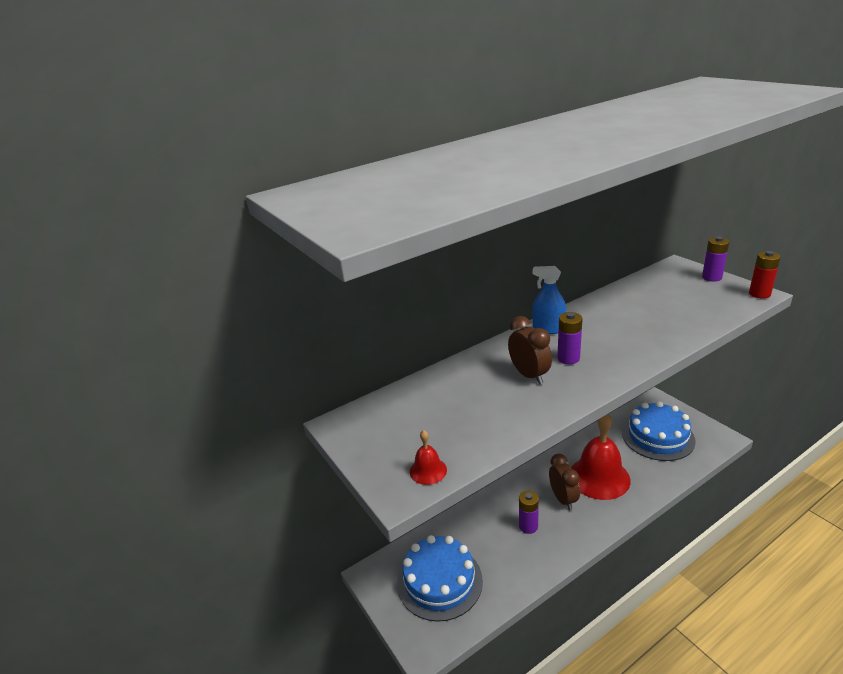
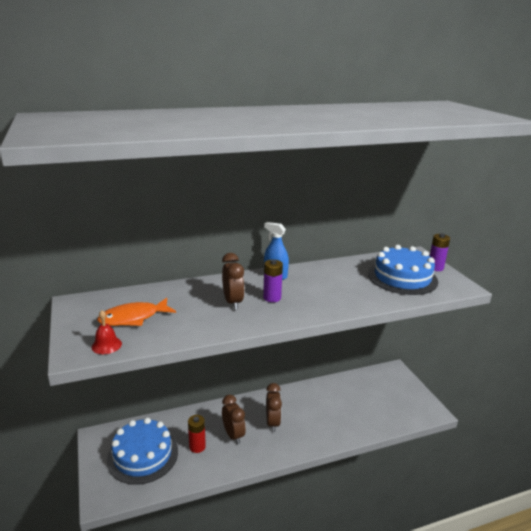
camera: 10 degrees right, 5 degrees down
(430, 426) = (133, 318): none -> orange fish
(528, 526) = (233, 435): purple battery -> brown clock
(599, 477) = (311, 414): red bell -> none
(657, 436) = (378, 396): blue cake -> blue cake (402, 277)
(759, 294) = (463, 287): red battery -> red battery (197, 446)

